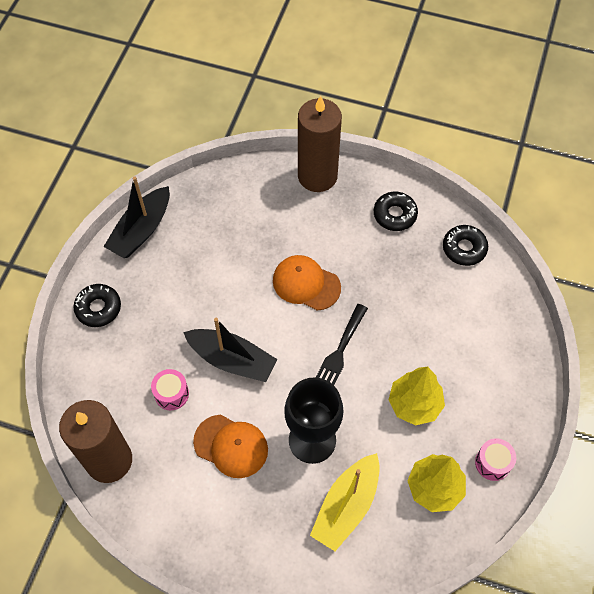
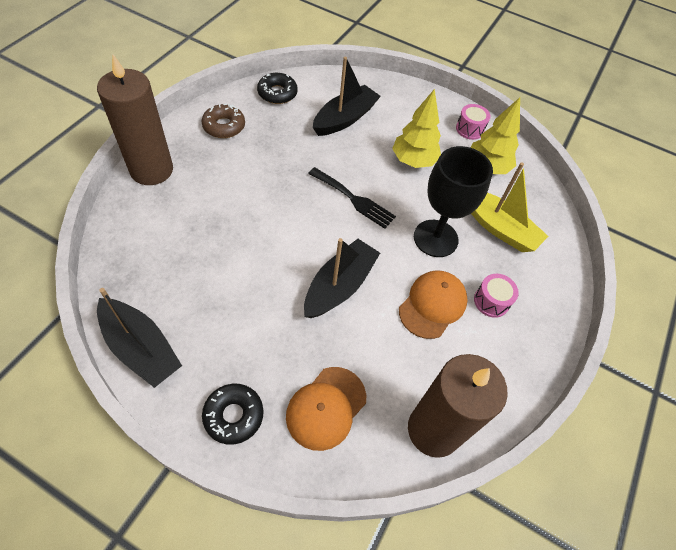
camera: 85 degrees left, 5 degrees down
(171, 394) = (365, 350): pink drum -> pink drum (491, 301)
(306, 284) = (273, 207): orange cap -> orange cap (326, 407)
(395, 215) = (224, 126): black donut -> brown donut
(453, 322) = (345, 118): none -> black boat

